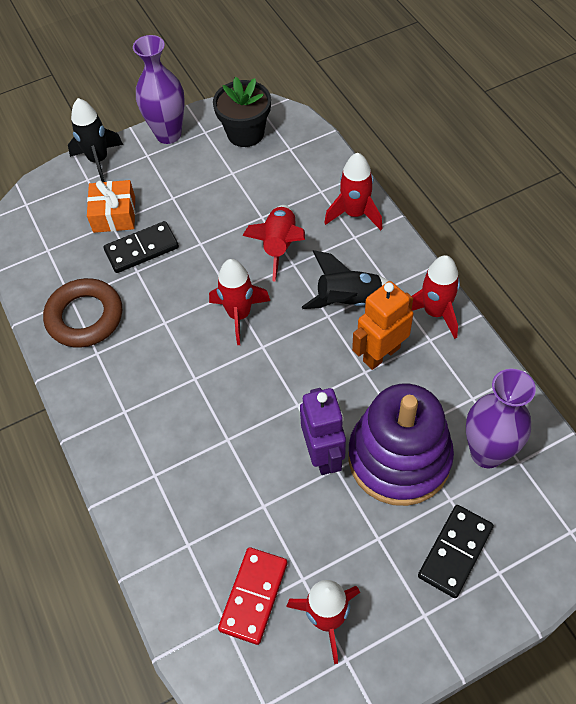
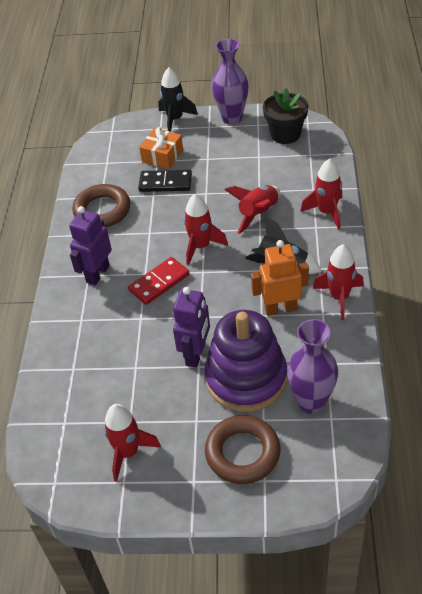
camera: 30 degrees right, 10 degrees down
(135, 404) = (97, 274): none -> purple robot
(254, 596) = (92, 417): red domino -> red domino (159, 283)
(455, 552) = (242, 453): black domino -> brown ring

